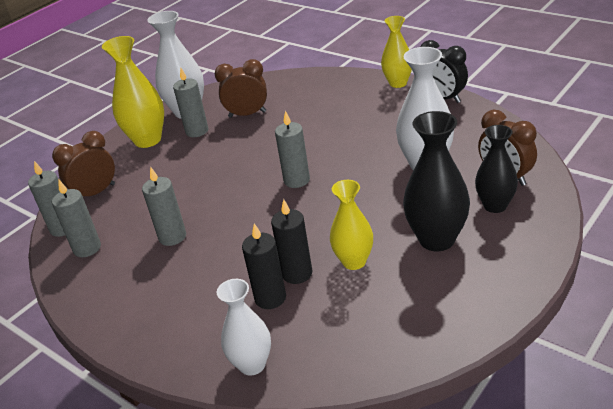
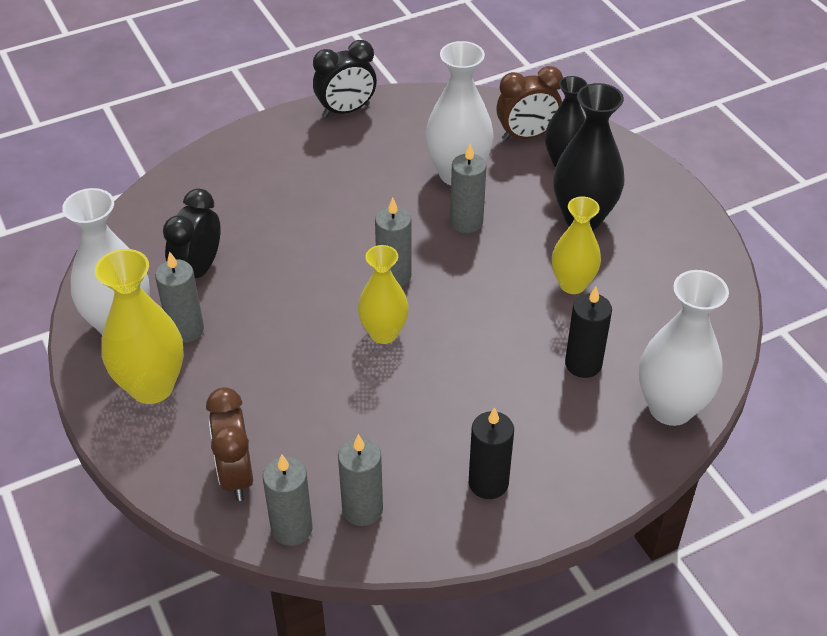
camera: 70 degrees left, 10 degrees up
(172, 237) = (410, 417): grey candle -> grey candle (466, 222)
(247, 114) = (198, 270): brown clock -> black clock
(252, 364) = (670, 408): white vase -> white vase, size x1.51
(297, 273) = (559, 331): black candle -> black candle (488, 483)
(398, 83) = (275, 126): yellow vase -> yellow vase (384, 333)

